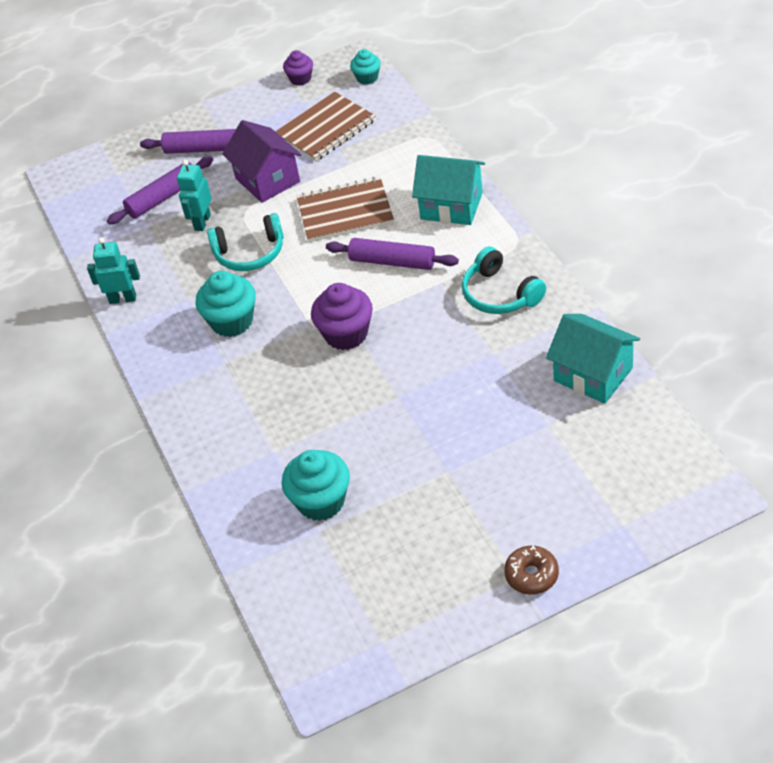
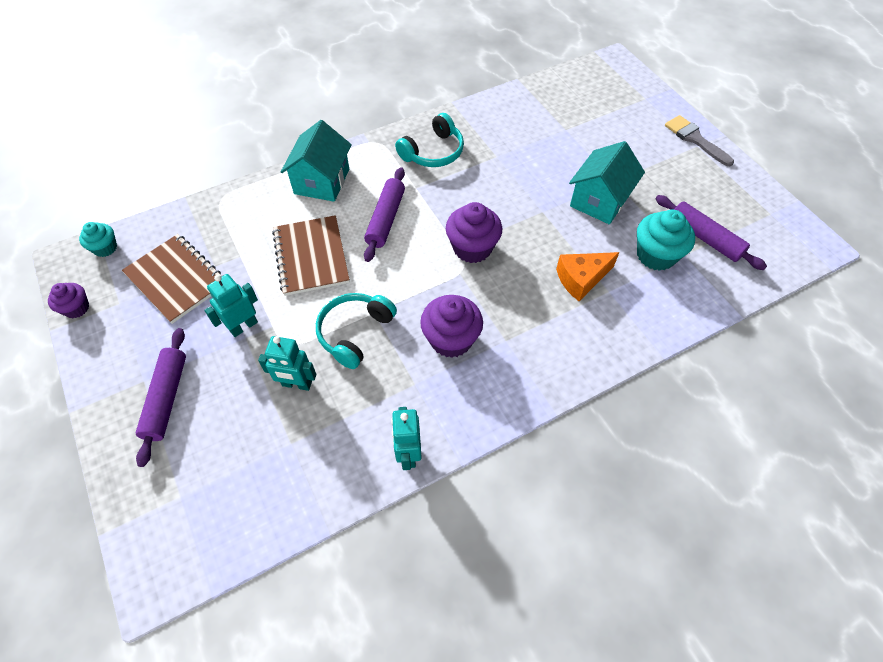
camera: 100 degrees left, 10 degrees up
(163, 197) = (243, 432): purple rolling pin -> purple rolling pin (704, 238)
(232, 321) = (451, 339): turquoise cupcake -> purple cupcake
(250, 253) = (355, 332): turquoise headphones -> turquoise headphones turned 135 degrees counterclockwise
(267, 180) = (243, 326): purple house -> turquoise robot
(293, 428) = (581, 279): none -> orange cheese
(531, 575) = (695, 139): brown donut -> grey brush
(593, 374) = (518, 106): turquoise house -> turquoise house (599, 200)

